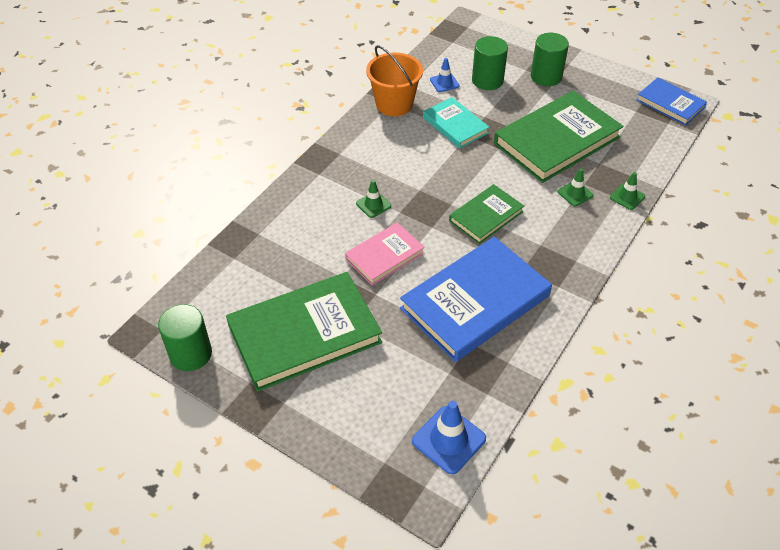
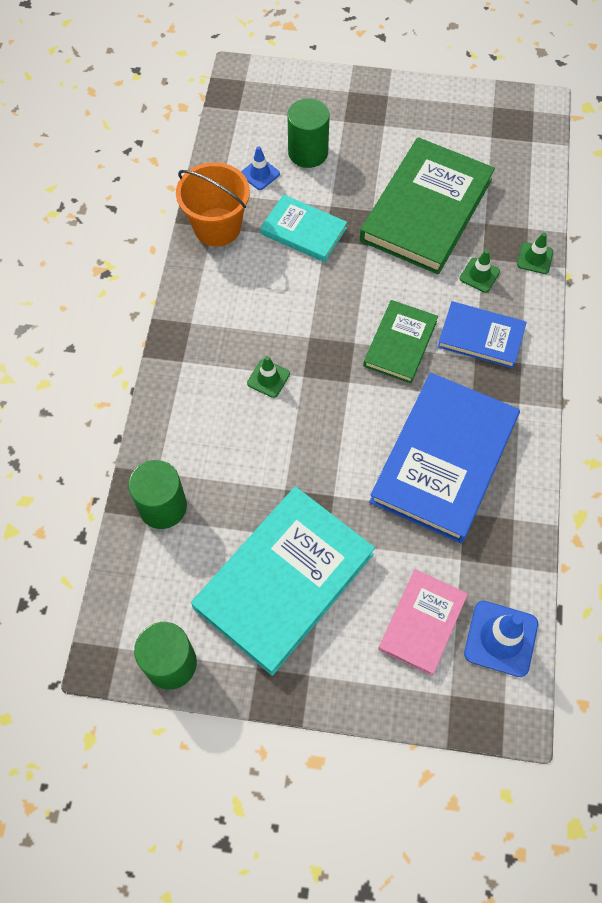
camera: 25 degrees left, 15 degrees up
(304, 334) = (283, 581): green book -> turquoise book
(384, 256) = (317, 442): pink book -> pink book (422, 622)
(546, 76) = (371, 123): green cylinder -> green cylinder (162, 506)
(670, 104) = (522, 113): blue book -> blue book (481, 337)

